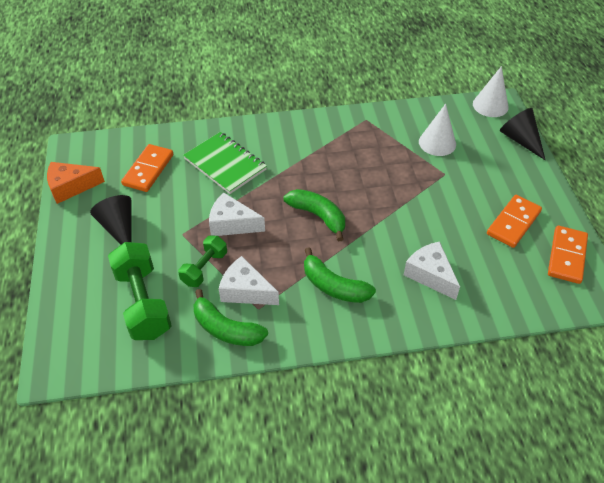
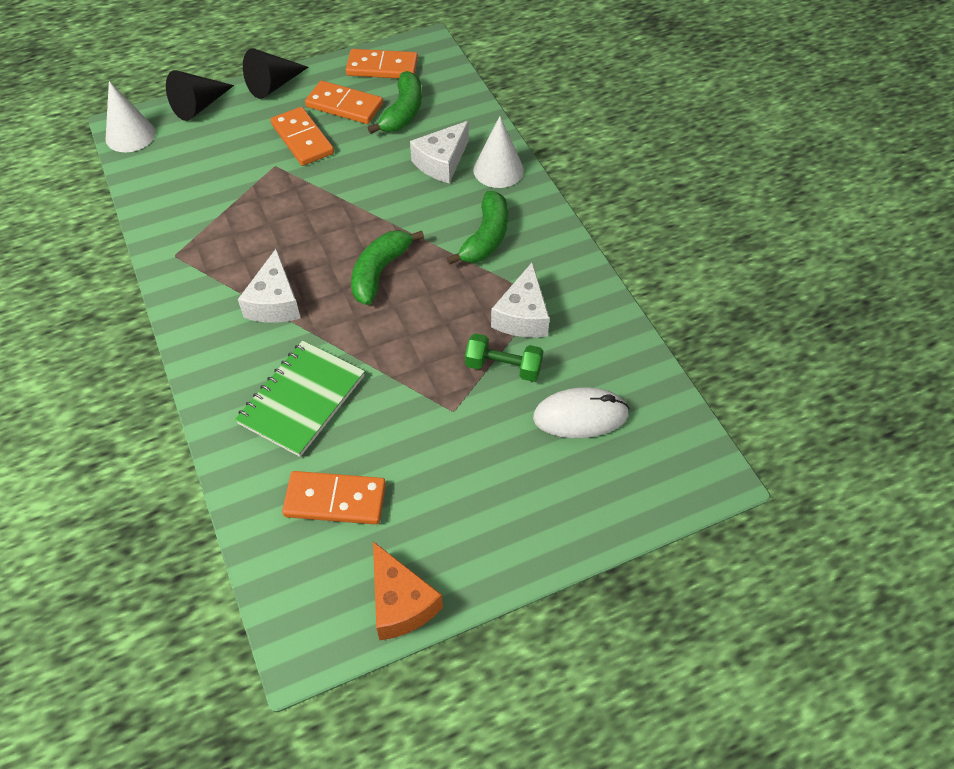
camera: 105 degrees left, 5 degrees up
(119, 228) = (467, 493): black cone -> black cone (273, 85)
(143, 303) = (580, 416): green dumbbell -> white mouse
(226, 329) = (583, 320): green banana -> green banana (403, 112)
(232, 224) = (419, 359): white cheese -> white cheese (274, 302)
(437, 143) = (216, 178): white cone -> white cone (498, 170)
(473, 192) = (302, 139): none -> orange domino

